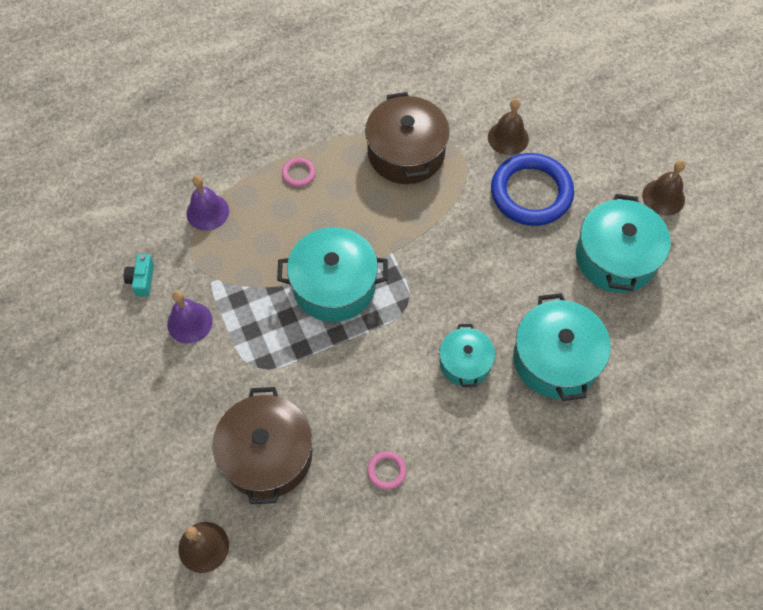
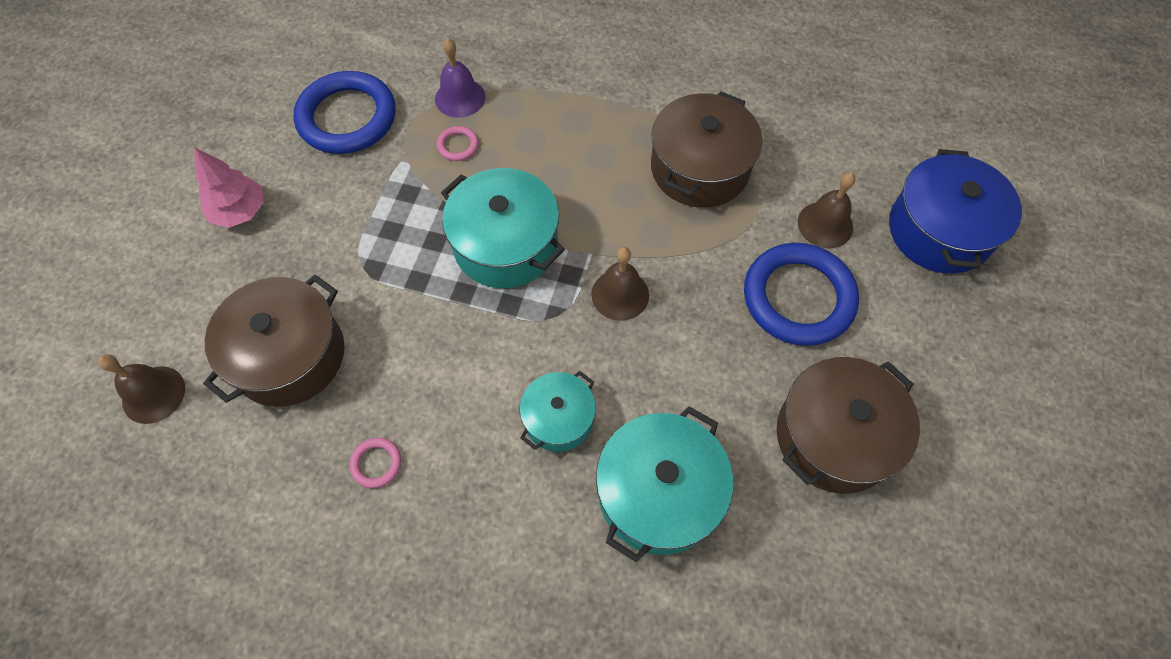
camera: 40 degrees right, 0 degrees up
(133, 395) = (239, 211): none -> pink tree
(142, 279) = (347, 118): turquoise camera -> blue ring
(190, 322) = (347, 183): purple bell -> none
(298, 173) = (575, 118): pink ring -> pink ring (458, 146)
(571, 98) = (939, 230): none -> blue pot
(615, 257) = (834, 436): turquoise pot -> brown pot
(663, 197) = (957, 412): brown bell -> brown bell (620, 294)

